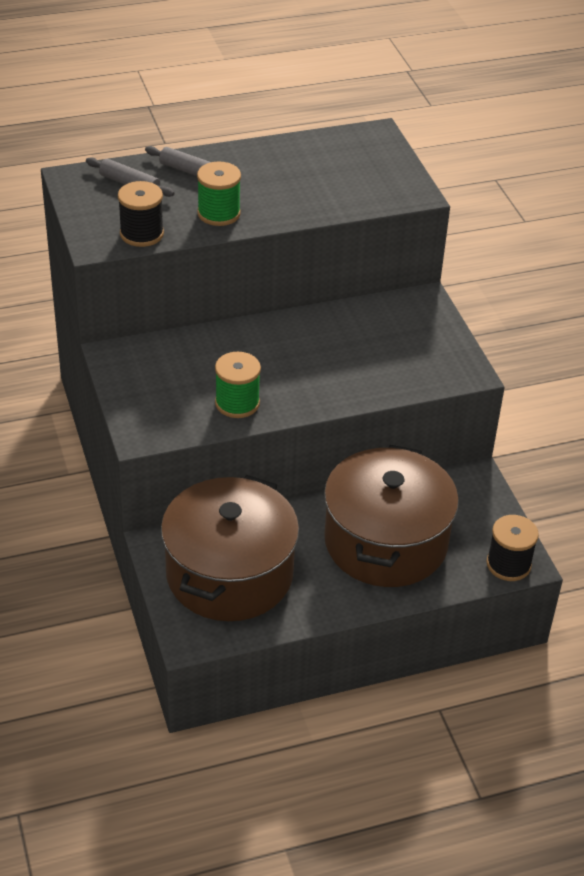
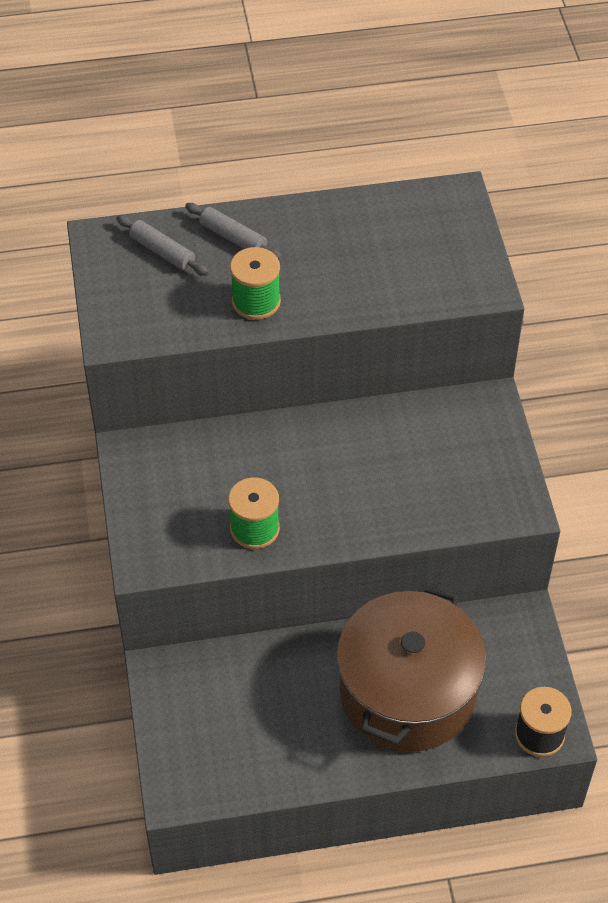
camera: 10 degrees right, 10 degrees up
(141, 234) = (165, 325): black spool -> none
(229, 574) = (230, 716): brown pot -> none

